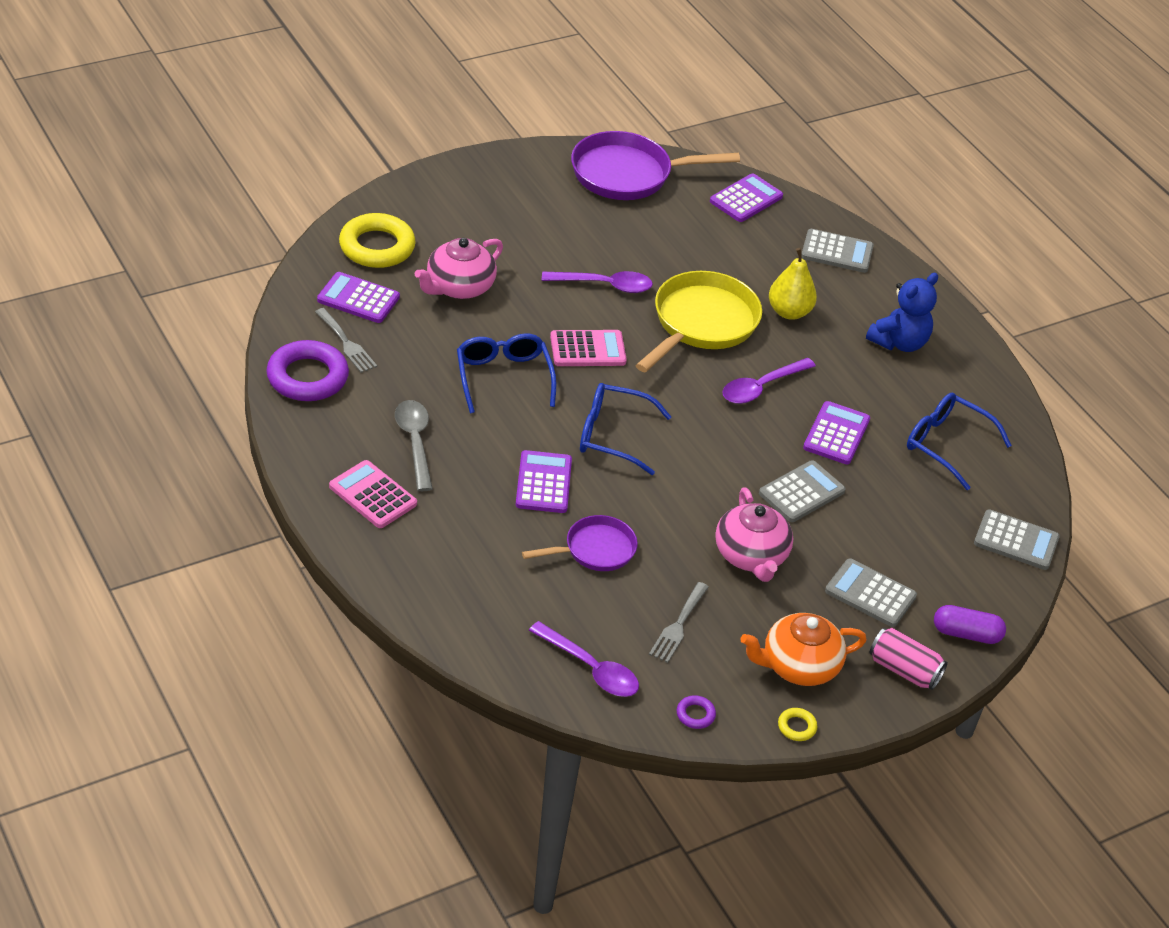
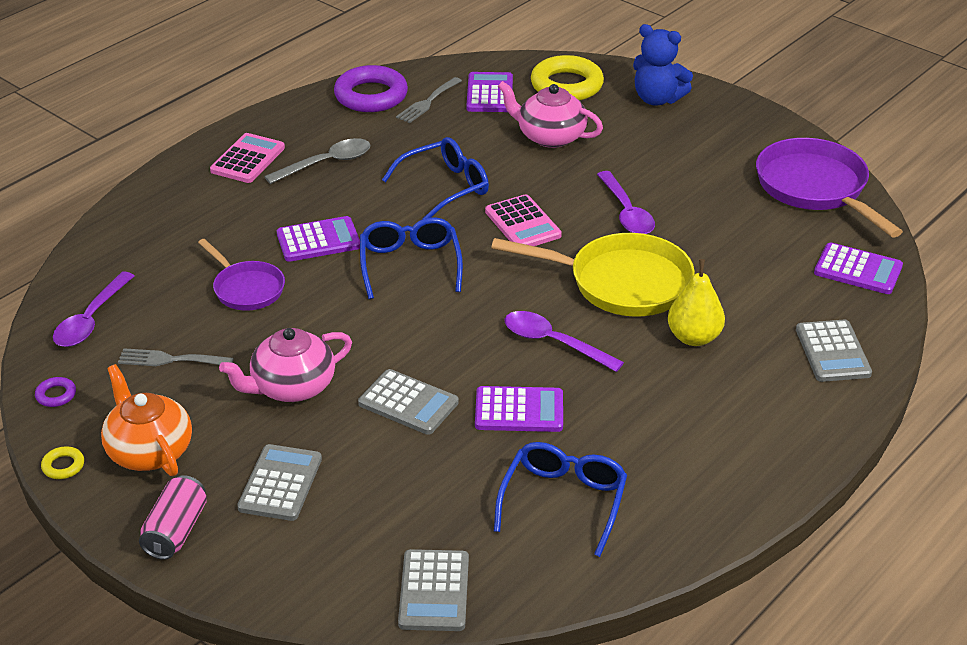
camera: 75 degrees right, 5 degrees down
(899, 342) = (715, 430): blue teddy bear -> blue teddy bear (657, 99)
(966, 634) = (255, 573): purple capsule -> none

